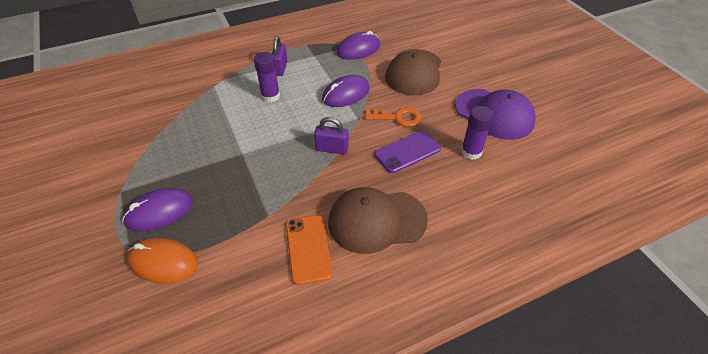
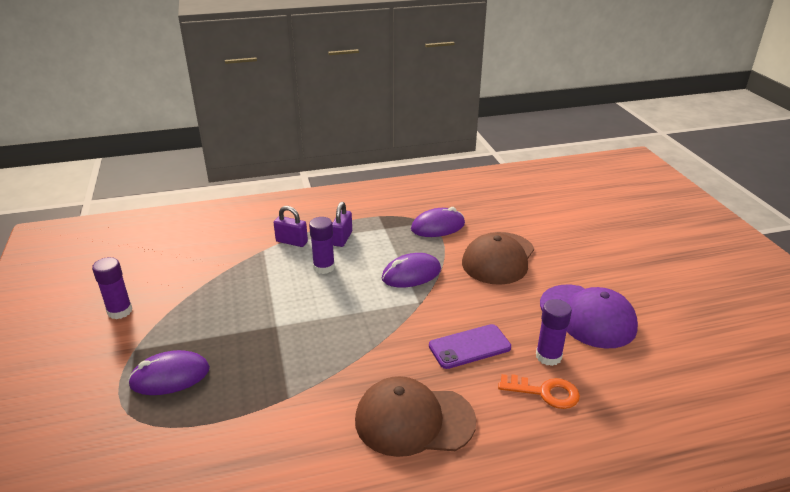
camera: 10 degrees right, 15 degrees down
(97, 158) = (120, 311): none -> purple glue stick
(163, 262) = (160, 431): orange mouse -> none
(308, 249) = (325, 440): orange phone -> none
(332, 149) = (380, 333): purple padlock -> purple padlock (291, 242)
(397, 117) = (466, 307): orange key -> orange key (545, 392)

